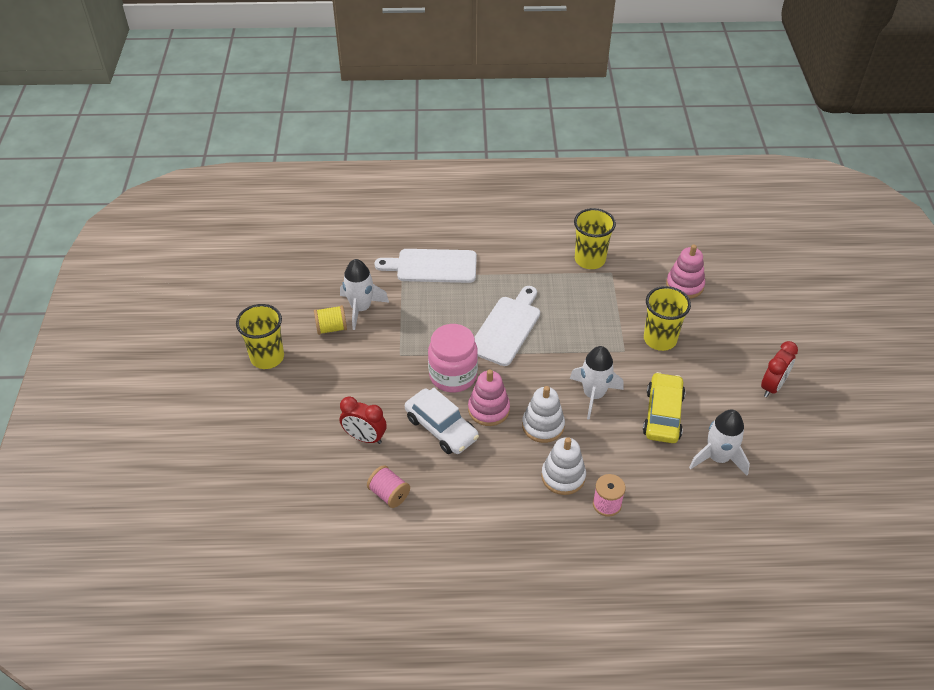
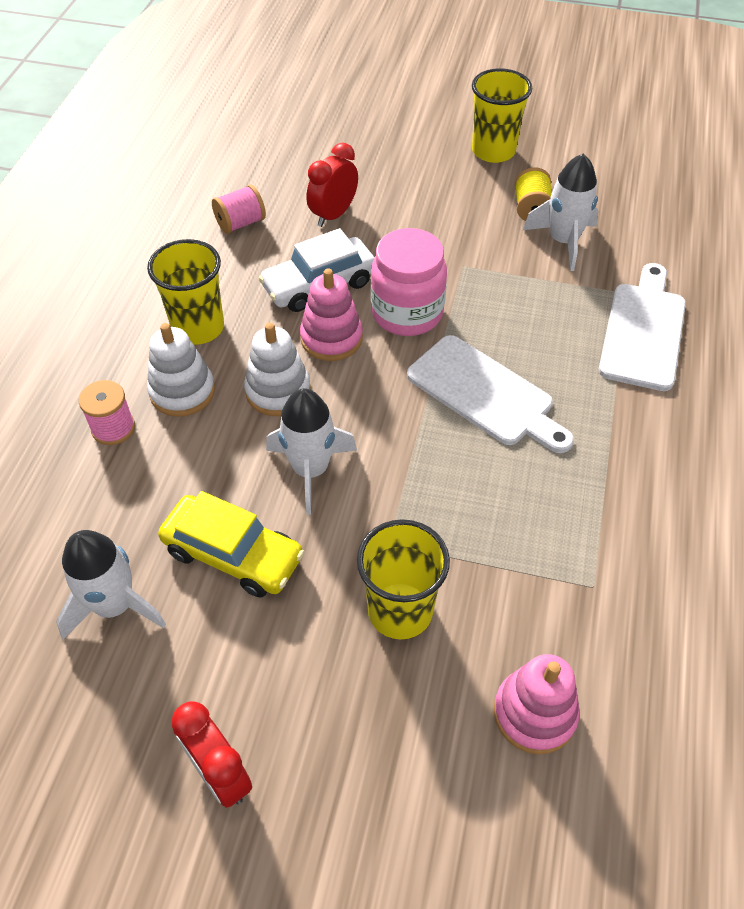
camera: 105 degrees right, 5 degrees up
(590, 259) = (634, 559): yellow cup -> yellow cup (198, 328)

